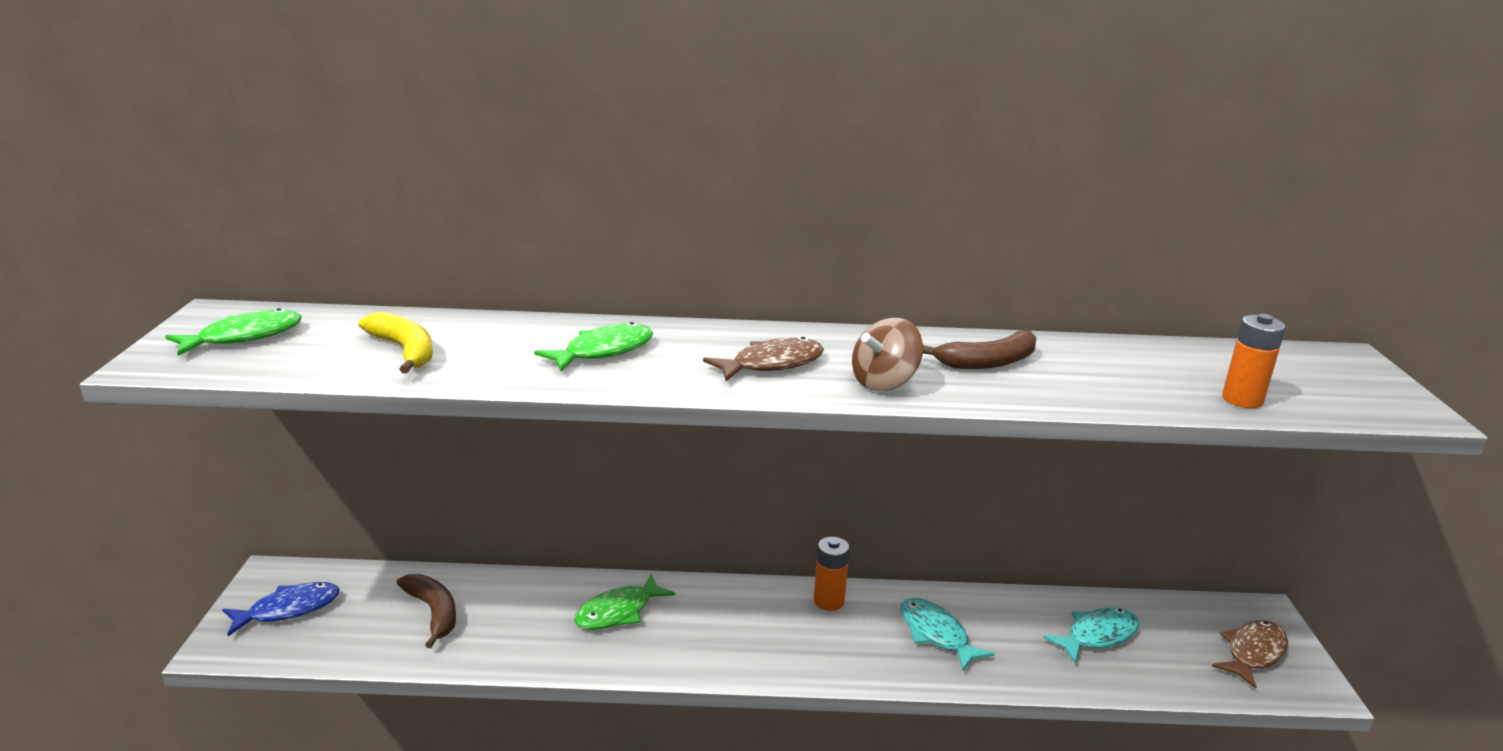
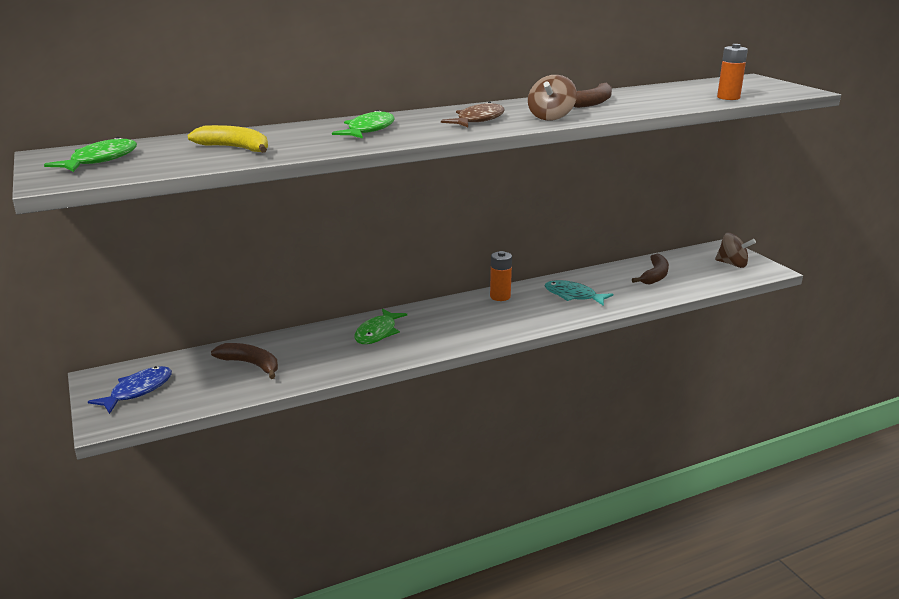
camera: 25 degrees left, 0 degrees up
(1097, 635) = (654, 276): turquoise fish -> brown banana
(1253, 653) = (732, 264): brown fish -> brown spinning top

